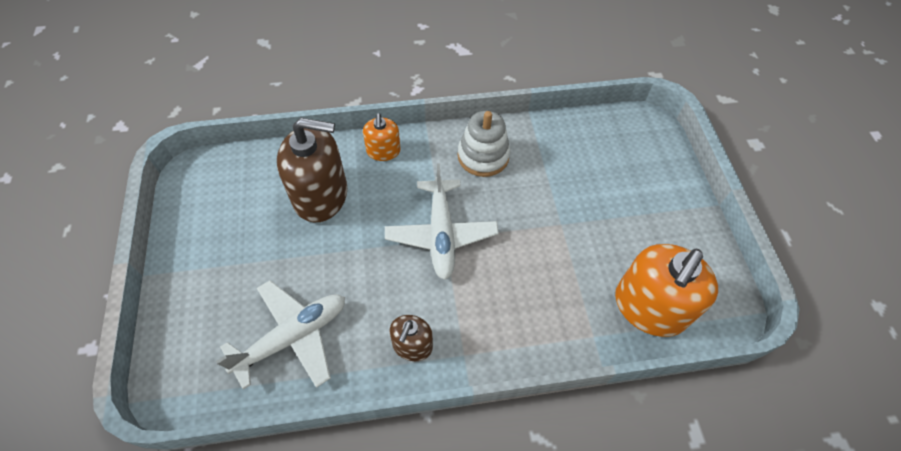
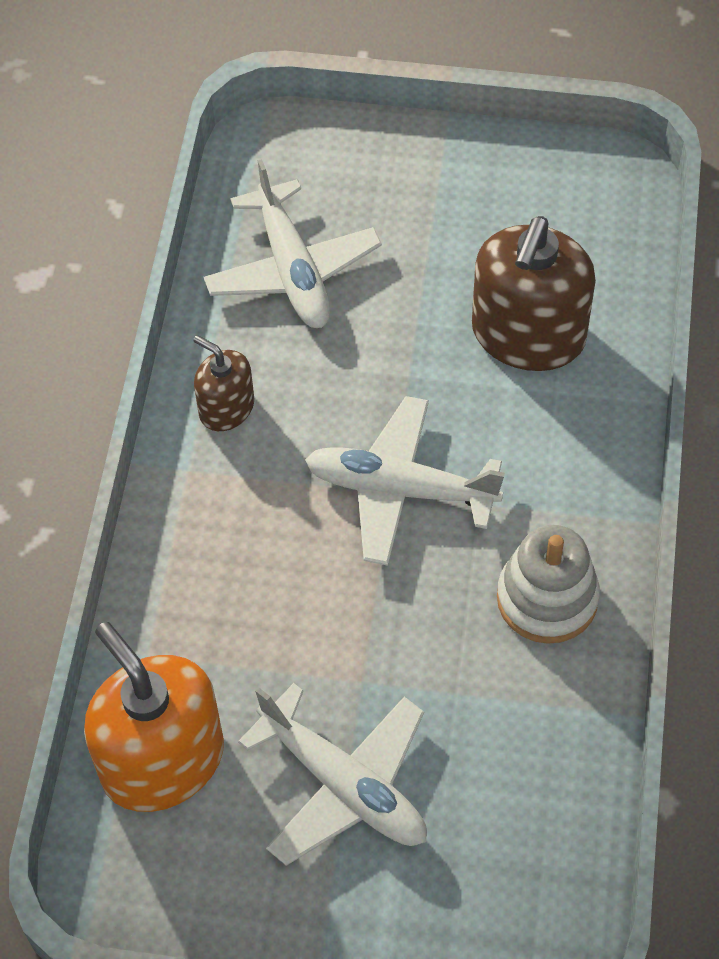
camera: 110 degrees right, 0 degrees up
(383, 151) = (600, 440): orange soap dispenser -> none
(619, 218) = (344, 785): none -> white plane

